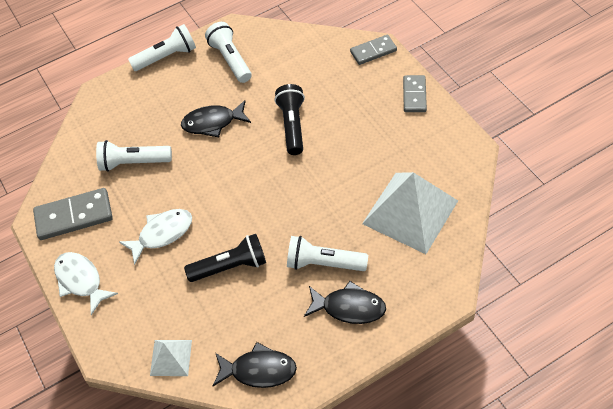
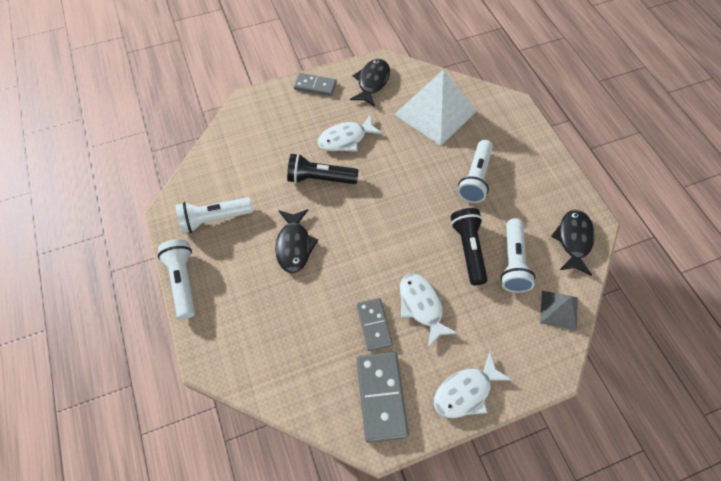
camera: 85 degrees left, 5 degrees up
(133, 163) = (324, 328): white flashlight -> white flashlight (513, 262)
(171, 357) = (559, 310): white pyramid -> grey pyramid
(348, 136) = (345, 139): none -> white fish
(349, 307) = (519, 168): black fish -> black fish (372, 82)
(373, 51) = (253, 104): grey domino -> grey domino (374, 325)

